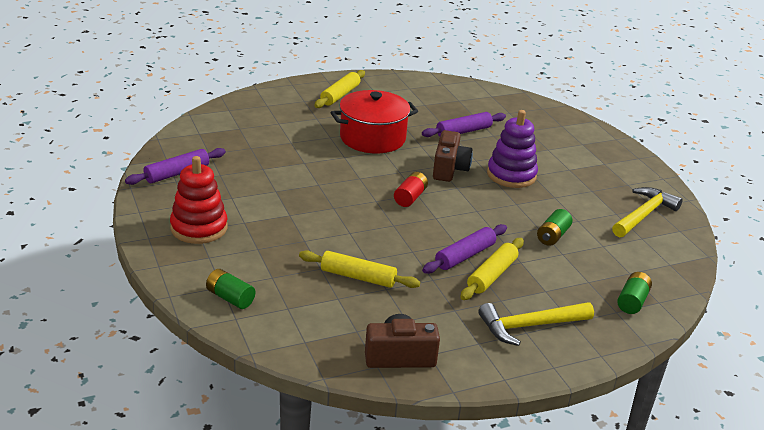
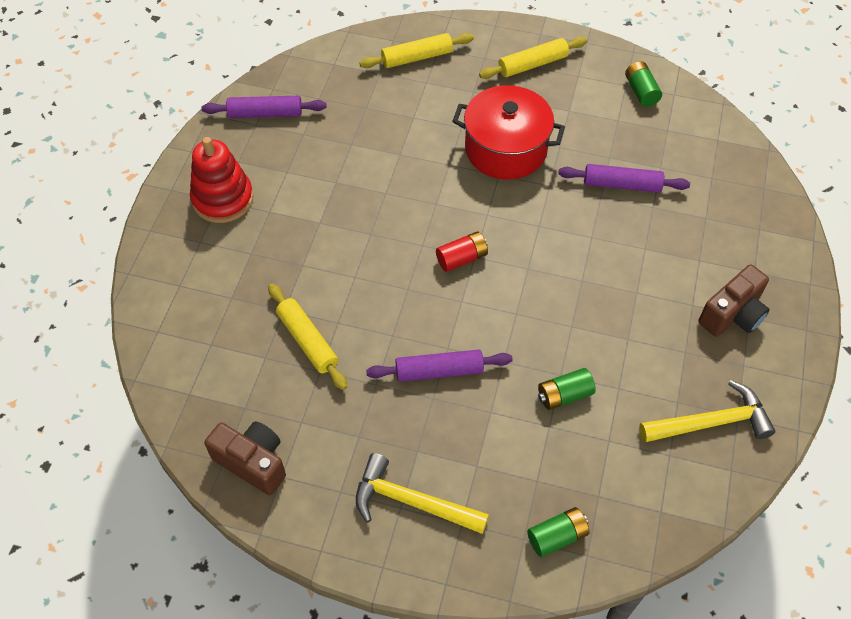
camera: 40 degrees right, 25 degrees up
(230, 298) = (174, 304): green battery -> green battery (641, 91)
(449, 169) = (546, 236): brown camera -> brown camera (733, 314)
(491, 275) = (440, 413): yellow rolling pin -> yellow rolling pin (417, 57)
(511, 175) = (610, 280): purple stacking toy -> none

